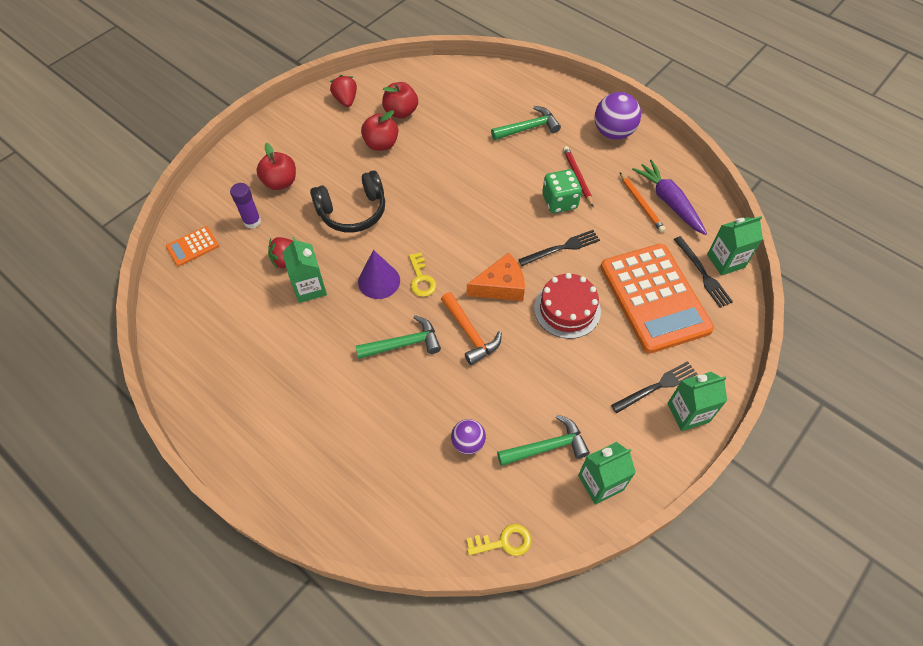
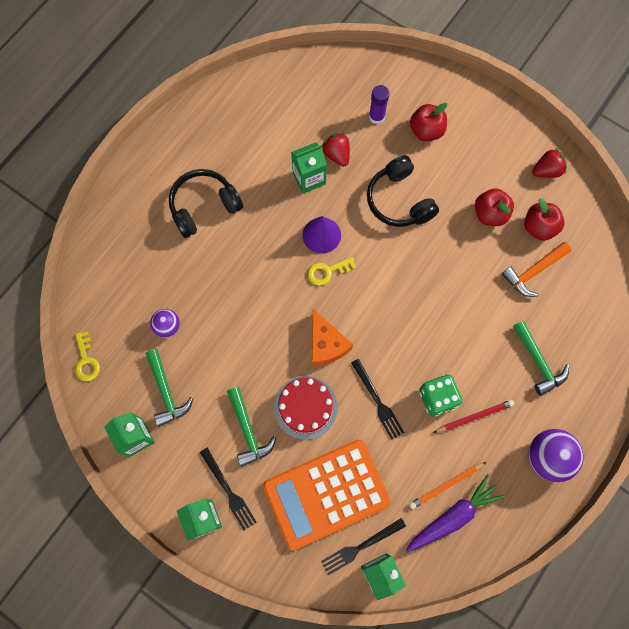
camera: 85 degrees right, 15 degrees up
(193, 246) = (343, 75): orange calculator -> none
(322, 396) = (204, 206): none -> black headphones
(404, 344) = (258, 265): green hammer -> green hammer (248, 431)
(470, 333) = (272, 320): orange hammer -> orange hammer (533, 272)

